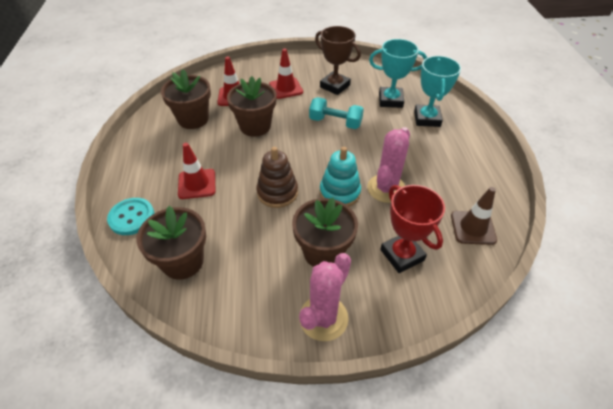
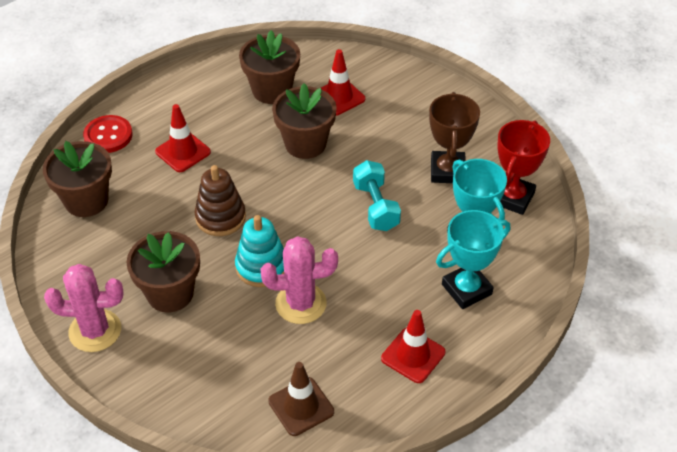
camera: 55 degrees right, 0 degrees up
(131, 217) = (108, 135): turquoise button -> red button
(286, 88) = (398, 131): red traffic cone -> red traffic cone (413, 355)
(402, 255) = (213, 358): red trophy -> red trophy (512, 198)

